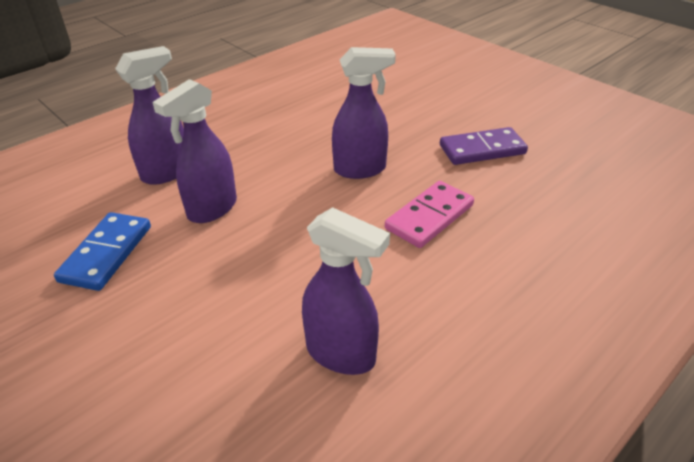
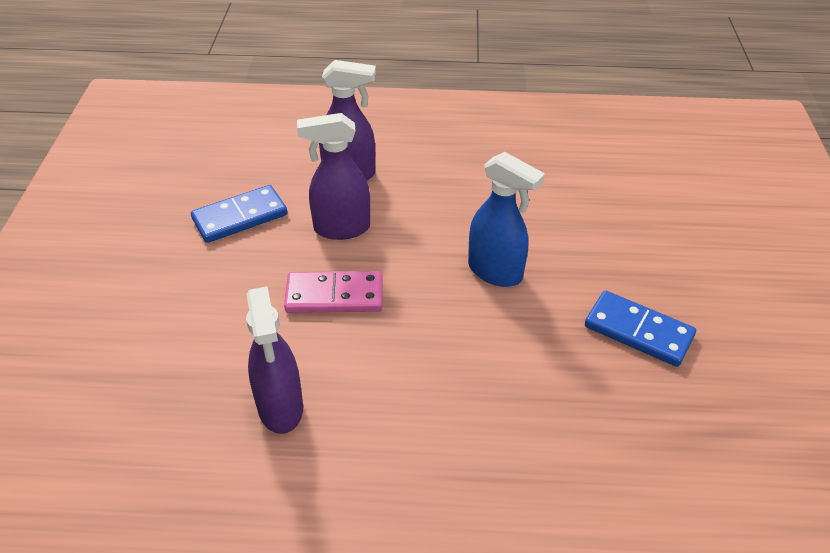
camera: 45 degrees right, 5 degrees up
(360, 169) = (495, 272): purple spray bottle -> blue spray bottle
(429, 217) = (490, 358): pink domino -> pink domino (334, 296)
(482, 150) = (638, 331): purple domino -> blue domino

